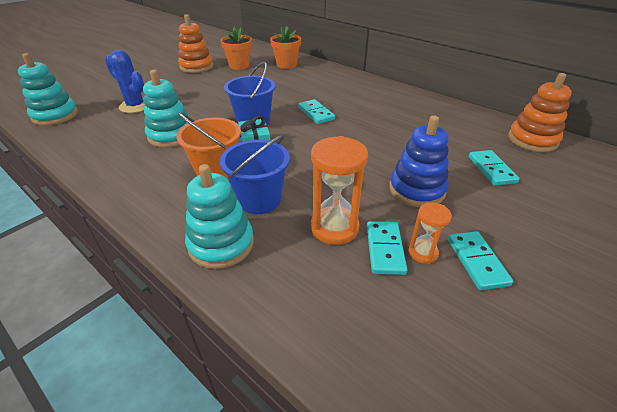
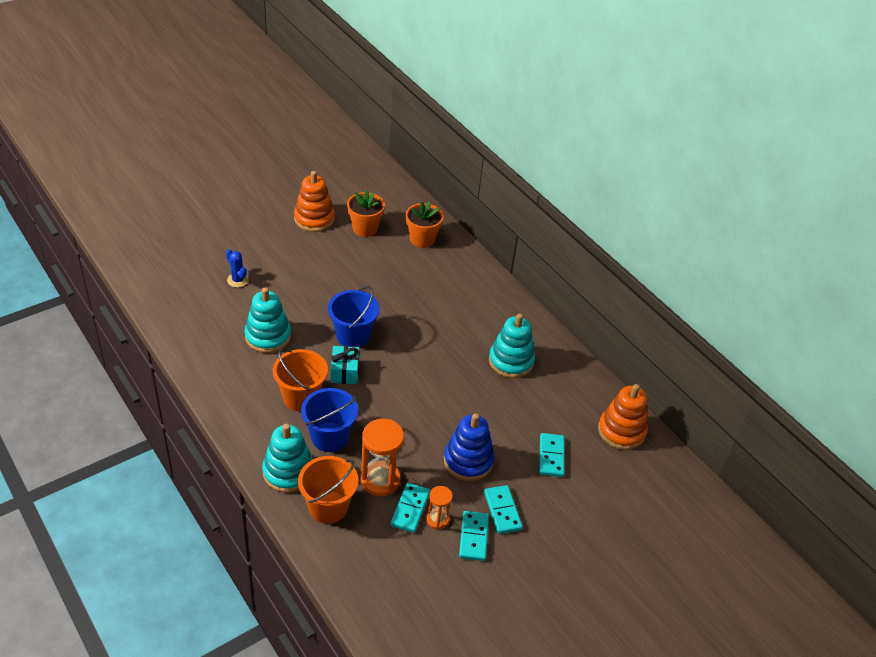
camera: 10 degrees right, 5 degrees up
(55, 115) = (157, 277): turquoise stacking toy -> turquoise stacking toy (511, 361)
(135, 106) = (237, 280): blue cactus -> blue cactus, size x0.63
(284, 271) = (328, 507): none -> orange bucket
(316, 113) = (421, 338): turquoise domino -> turquoise domino (502, 511)

